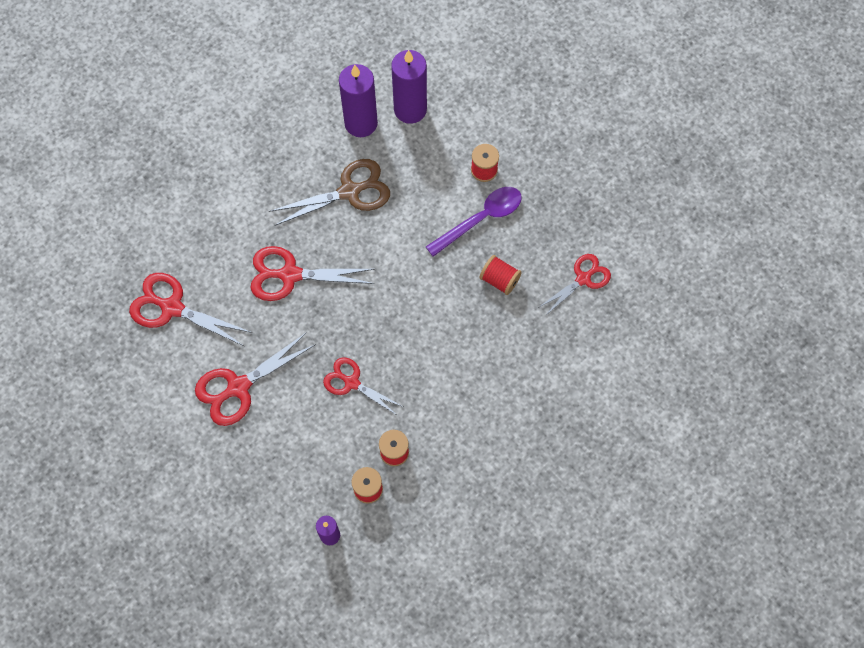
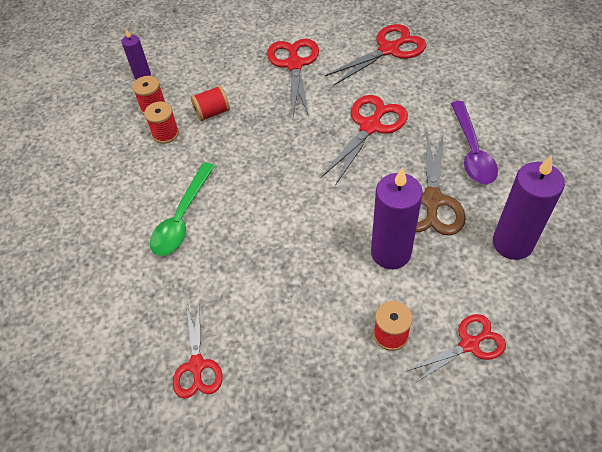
camera: 125 degrees right, 15 degrees down
(351, 382) = (243, 130): red scissors -> red scissors (469, 344)
(410, 109) = (510, 298): purple candle -> purple candle (390, 253)
(475, 372) = (182, 218): none -> green spoon
(481, 219) = (332, 300): purple spoon -> purple spoon (472, 151)
(499, 280) = (253, 283): red spool -> red spool (212, 113)

